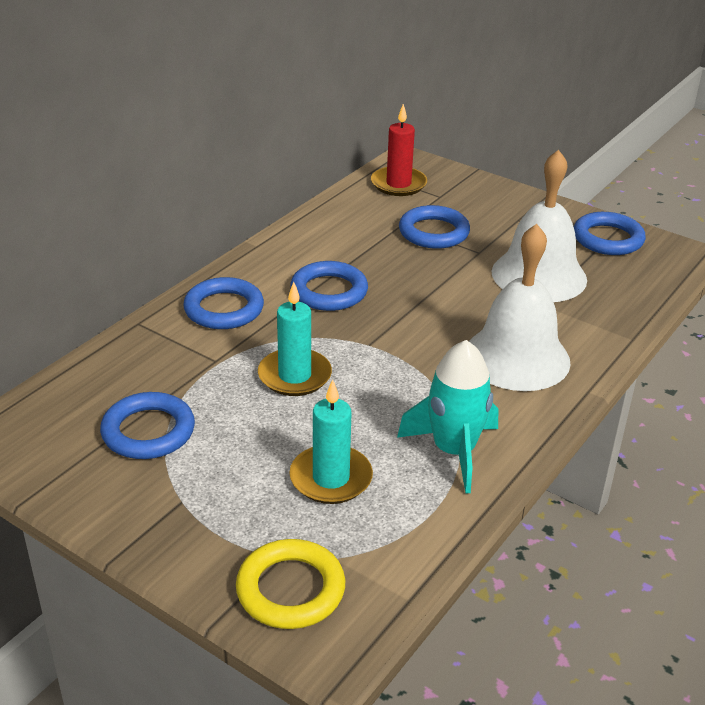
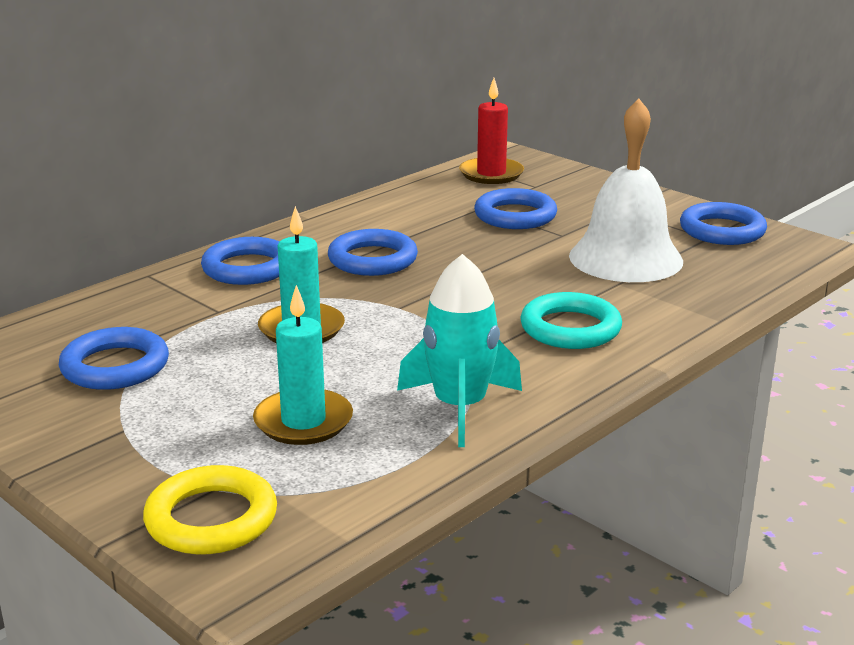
camera: 10 degrees right, 10 degrees down
(517, 357) = (570, 328): white bell -> turquoise ring

